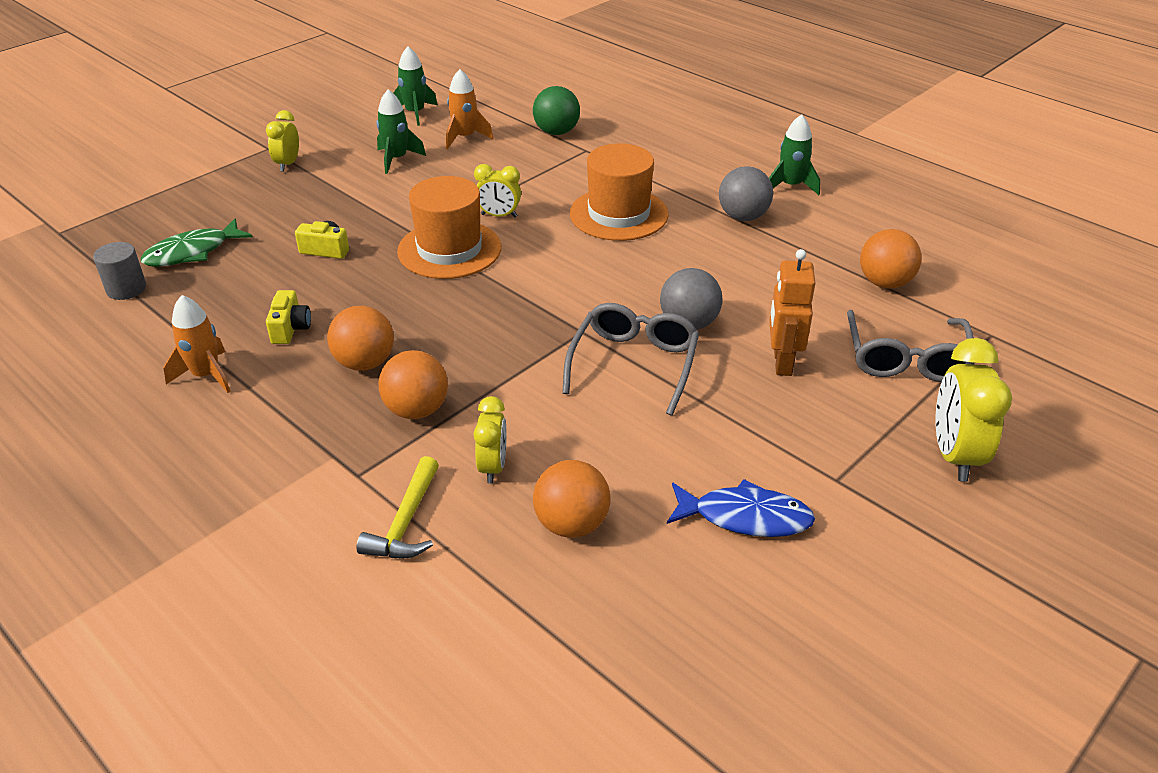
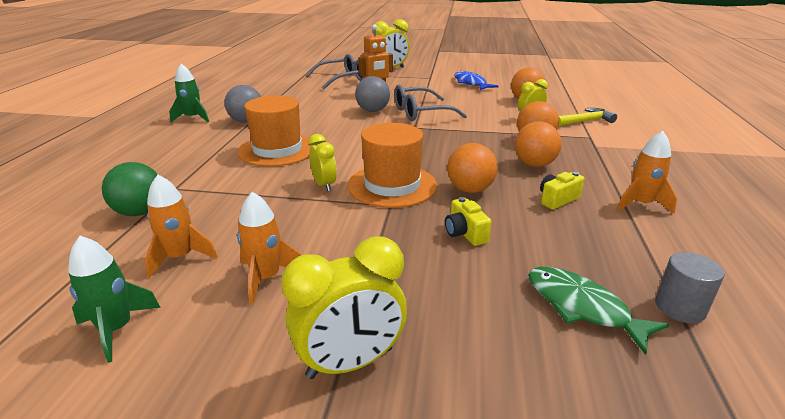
camera: 125 degrees left, 10 degrees down
(192, 252) = (582, 307): green fish -> green fish turned 150 degrees counterclockwise
(288, 164) = (350, 362): yellow clock -> yellow clock, size x1.64
(397, 159) = (266, 278): green rocket -> orange rocket
(884, 283) = (286, 88): orange ball -> orange ball (470, 189)

